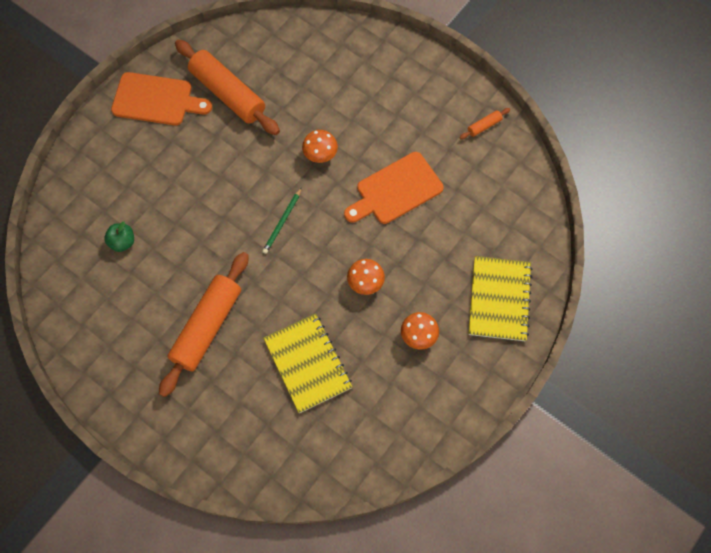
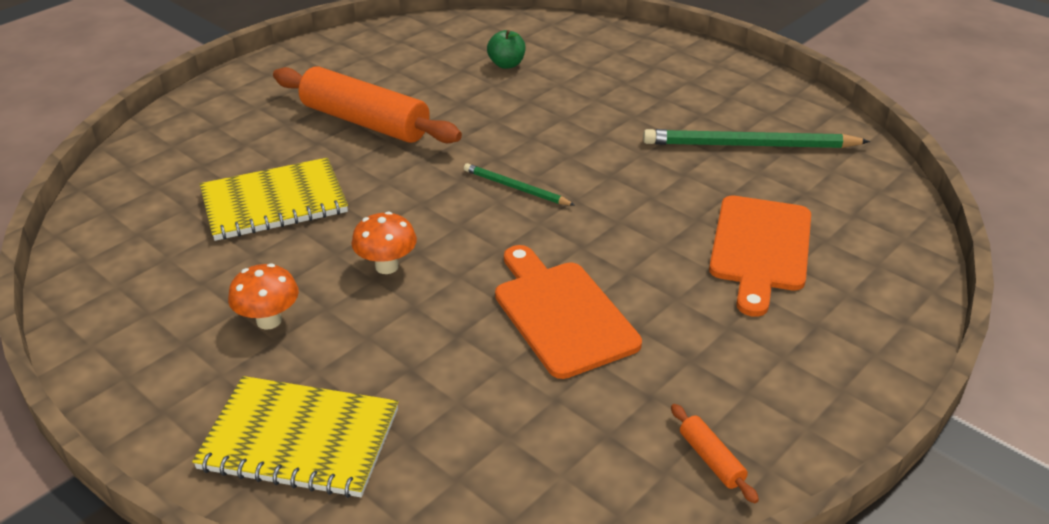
camera: 95 degrees right, 30 degrees down
(156, 100) = (730, 88): orange cutting board -> orange cutting board (760, 248)
(228, 93) = (749, 145): orange rolling pin -> green pencil
(320, 155) = (636, 230): orange mushroom -> none

